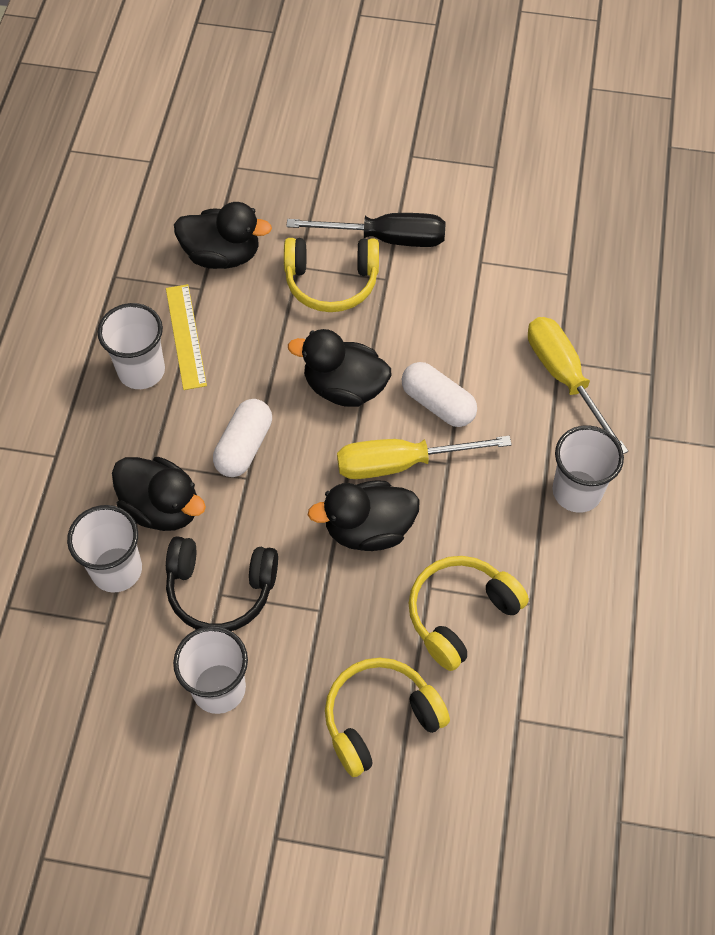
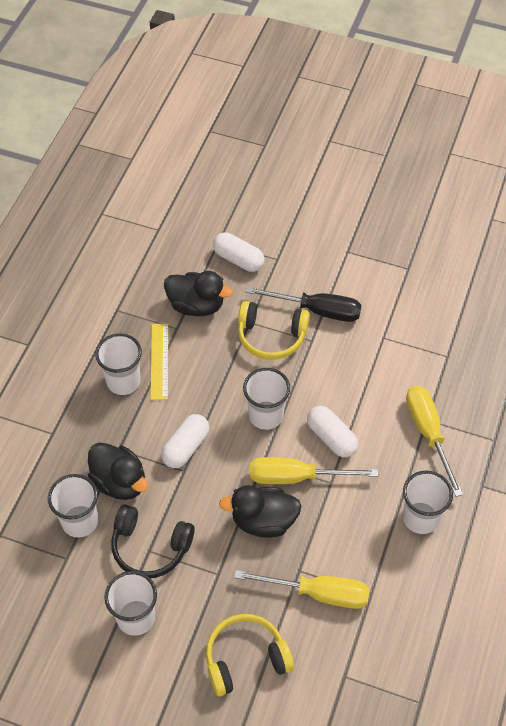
camera: 10 degrees right, 5 degrees down
(267, 186) = (238, 259): none -> white capsule
(344, 387) = (266, 415): black duck -> white cup
(460, 614) = (318, 593): yellow headphones -> yellow screwdriver

